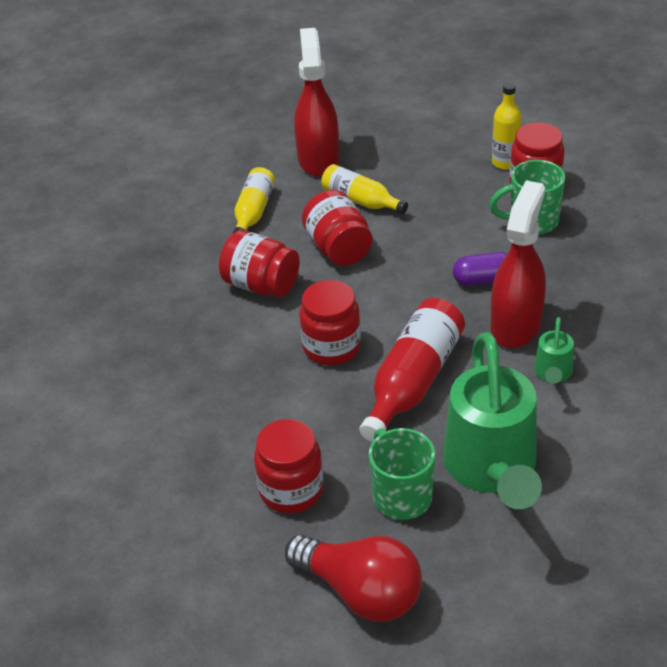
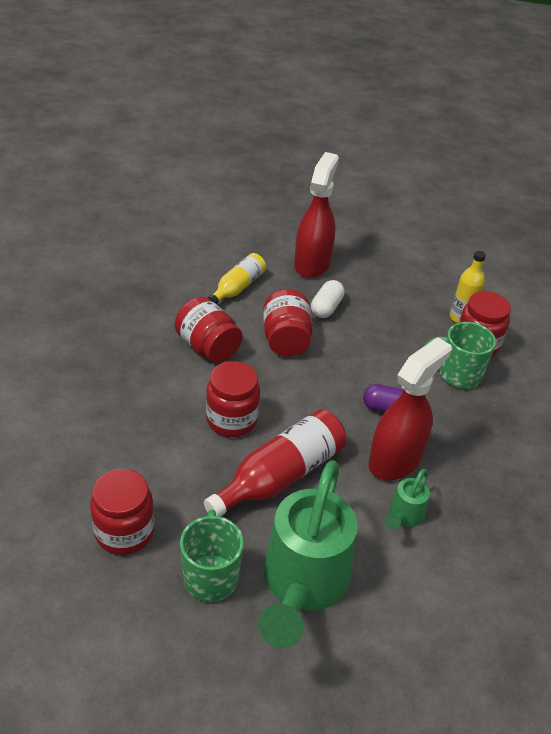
camera: 15 degrees right, 0 degrees up
(361, 200) = (326, 308): yellow bottle -> white capsule
(361, 592) = (124, 653): red light bulb -> none

